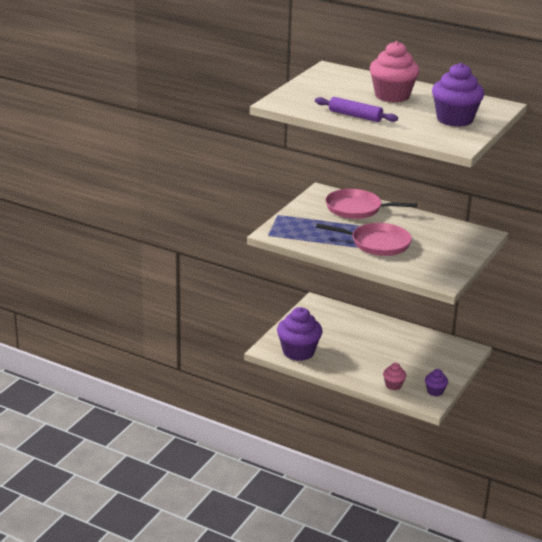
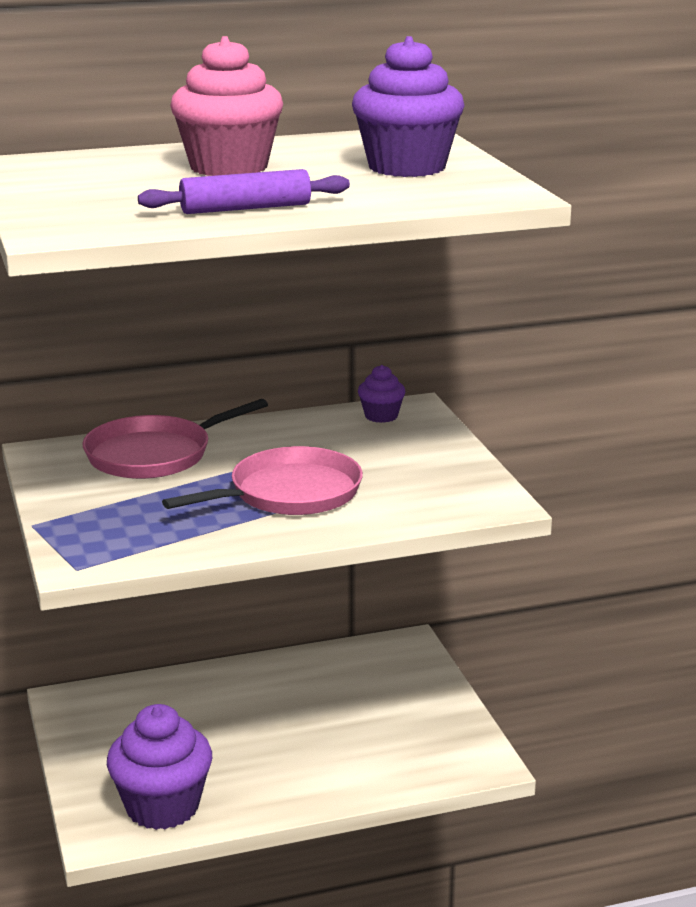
camera: 45 degrees left, 5 degrees down
(393, 385) = (394, 768): pink cupcake -> none
(435, 391) = (464, 740): purple cupcake -> purple cupcake (381, 416)

